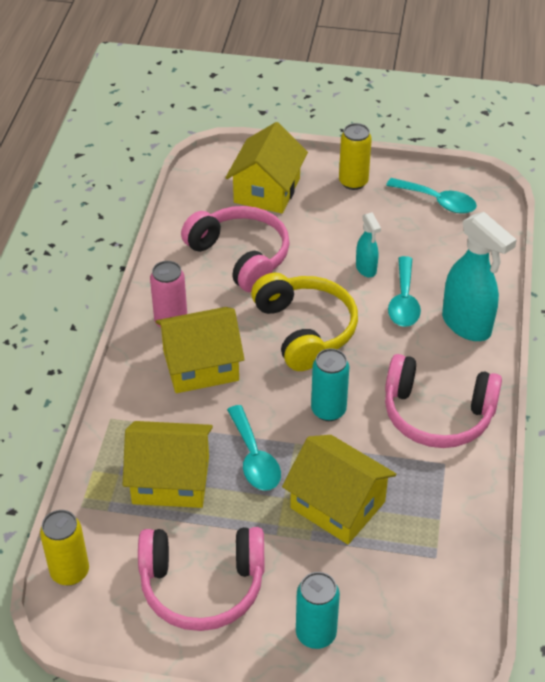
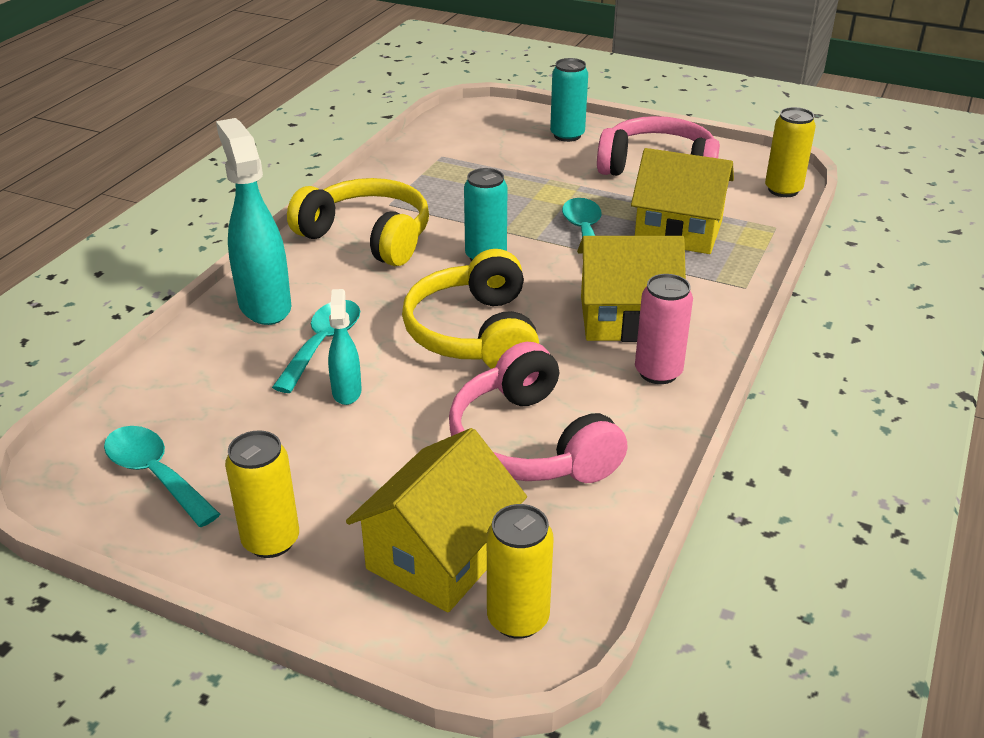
camera: 165 degrees left, 10 degrees down
(219, 171) = (518, 618): none -> yellow can
(337, 505) = (512, 193): yellow house -> none
(437, 415) = (368, 237): pink headphones -> yellow headphones

